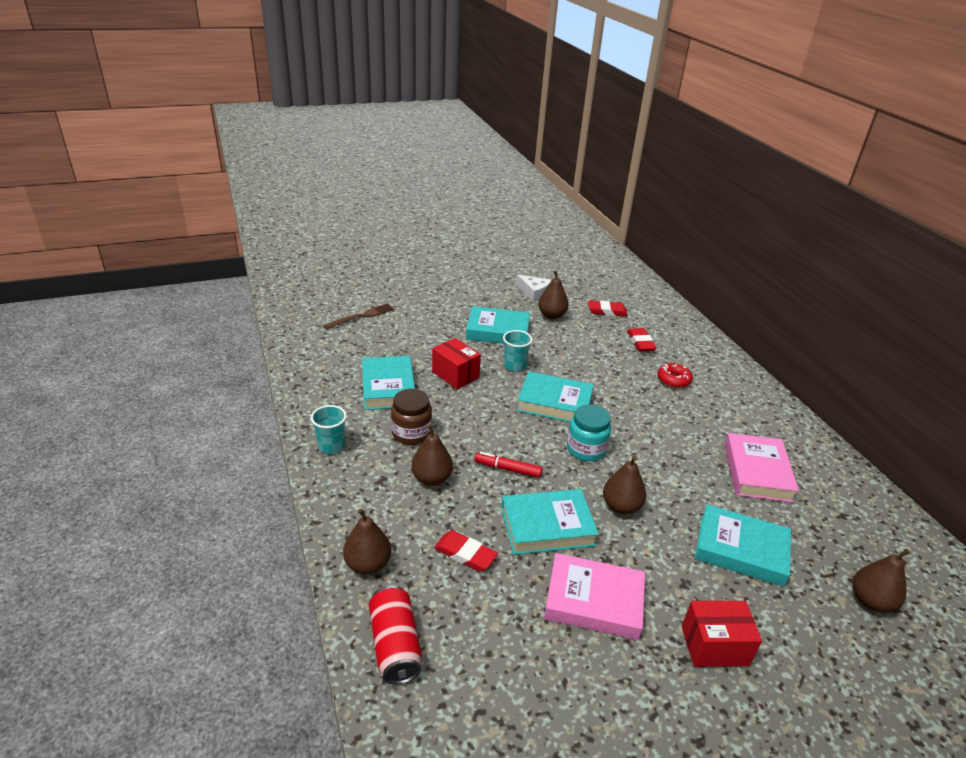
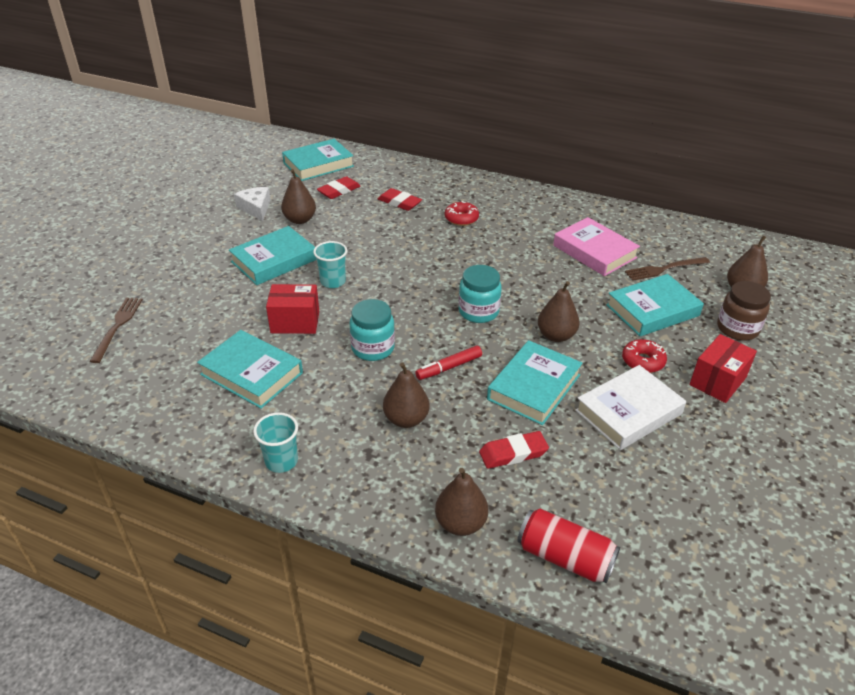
camera: 45 degrees left, 5 degrees up
(411, 433) = (334, 397): brown jar -> brown jar (737, 329)
(477, 422) = (373, 348): none -> turquoise jar
(534, 293) = (256, 208): white cheese -> white cheese turned 105 degrees counterclockwise
(554, 403) = (407, 291): turquoise book -> turquoise book (318, 164)
(594, 601) = (628, 412): pink book -> white book
(667, 578) = (643, 361): none -> red donut
(808, 528) = (664, 269): none -> brown fork

